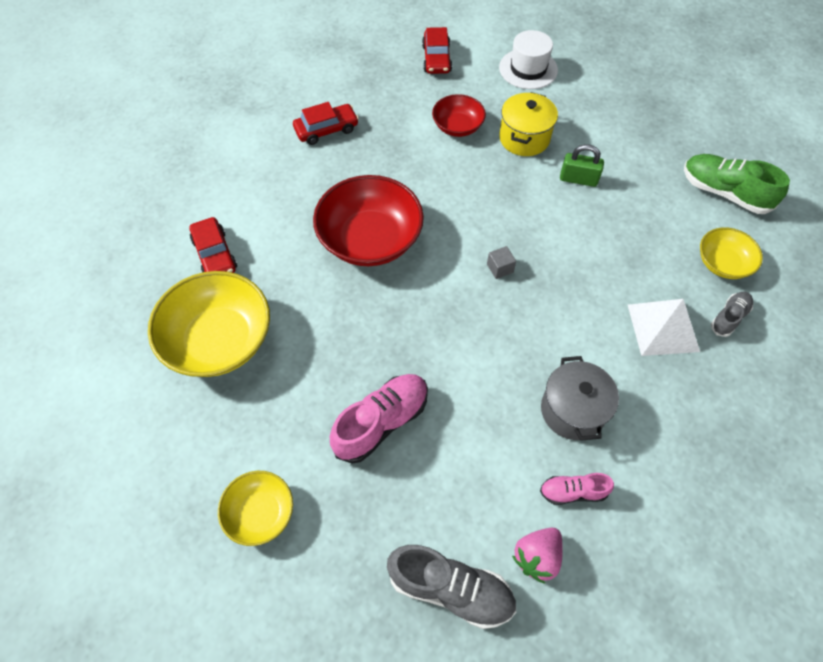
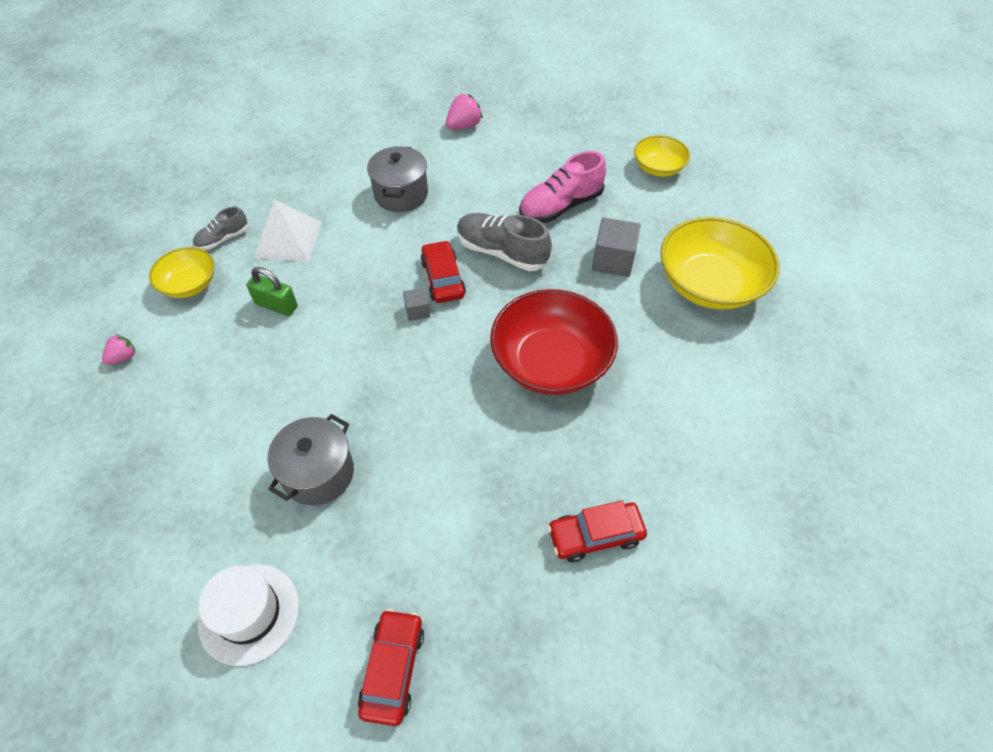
camera: 170 degrees left, 5 degrees down
(215, 254) = (729, 369): red car -> red car (443, 278)
(318, 354) = (613, 260): none -> grey cube
(451, 588) = (526, 119): grey shoe -> grey shoe (502, 252)
(457, 126) = (403, 509): red bowl -> none
(524, 138) = (318, 473): yellow pot -> grey pot
(573, 492) = (424, 151): pink shoe -> none
(578, 179) = (280, 400): green padlock -> green padlock (276, 305)
(724, 193) = (123, 357): green shoe -> pink strawberry

